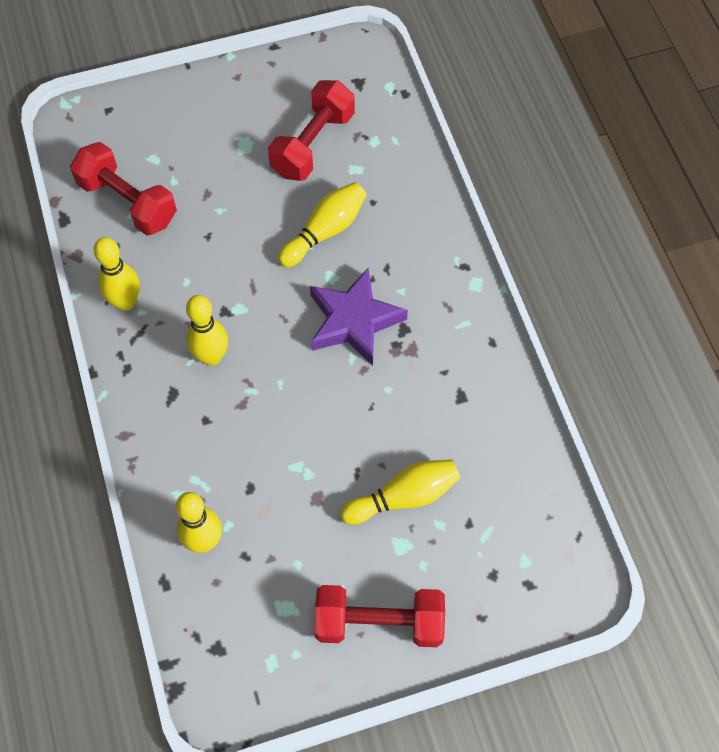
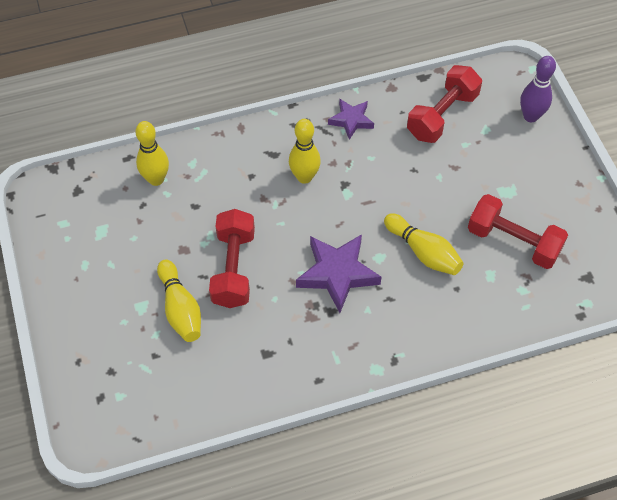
camera: 90 degrees right, 5 degrees down
(126, 302) = (351, 120): yellow bowling pin -> purple star
(138, 112) = (530, 116): none -> purple bowling pin
(379, 622) = (83, 291): red dumbbell -> red dumbbell (233, 268)

